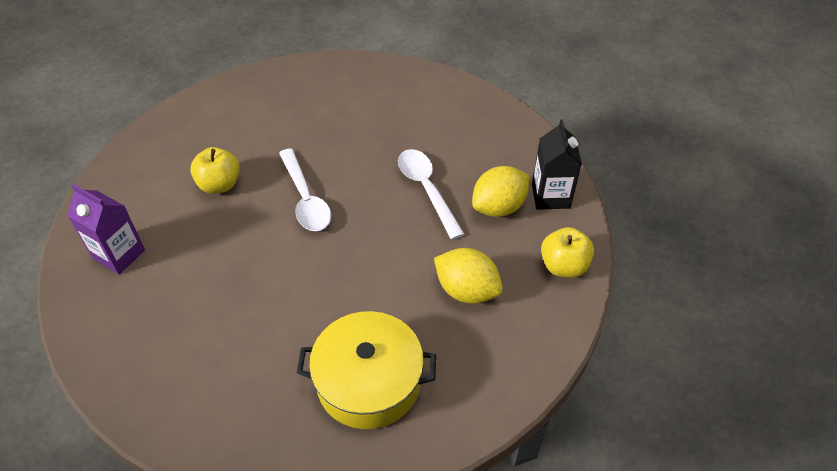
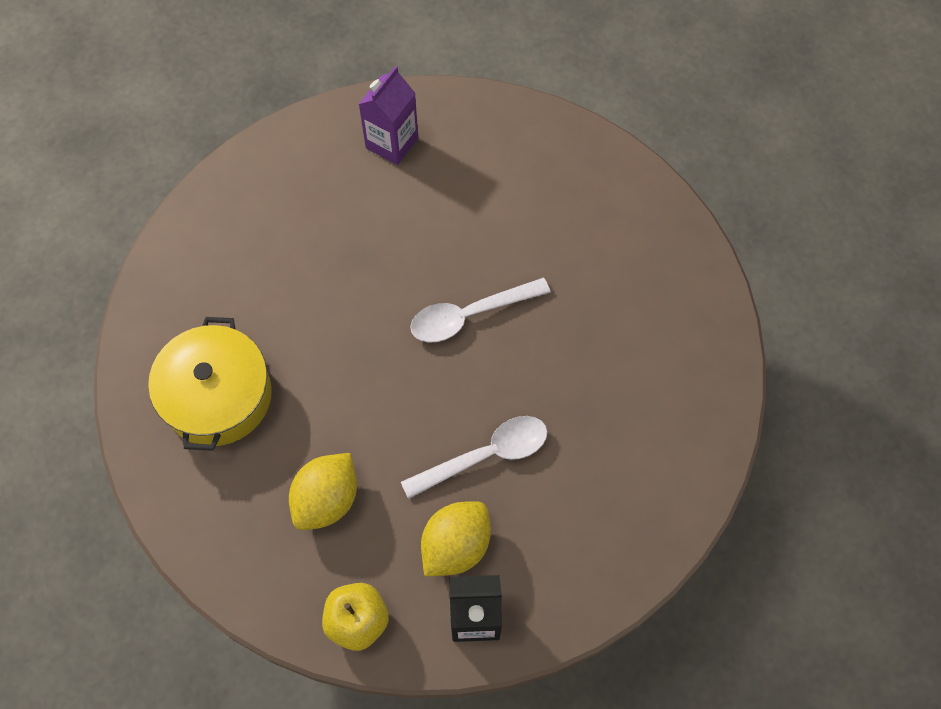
camera: 90 degrees right, 15 degrees up
(219, 184) = (492, 221): yellow apple -> none
(498, 207) = (456, 546): yellow lemon -> yellow lemon turned 75 degrees clockwise

